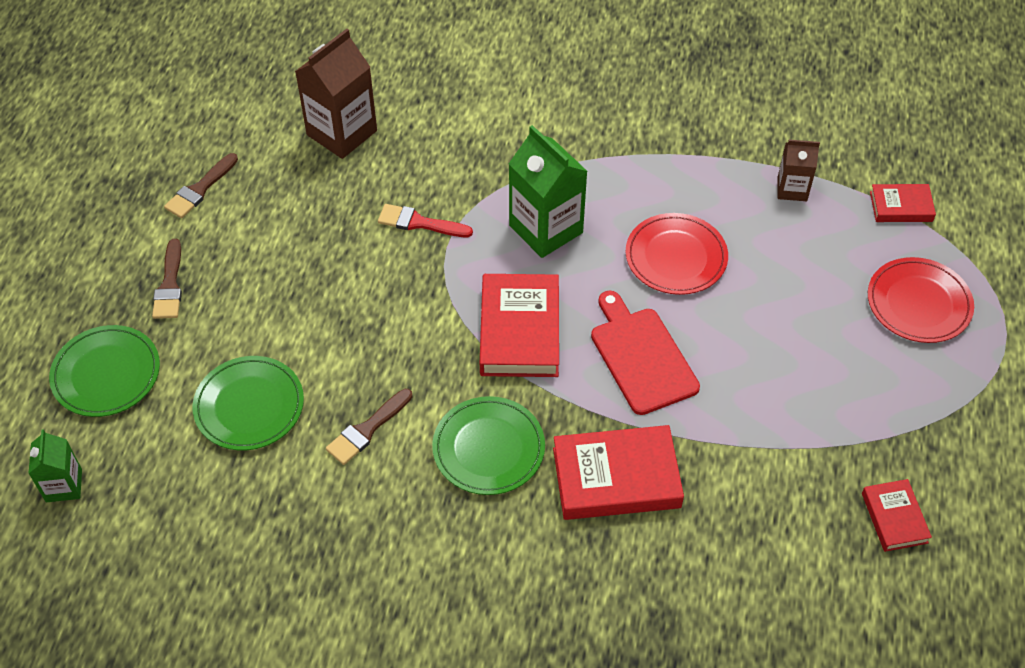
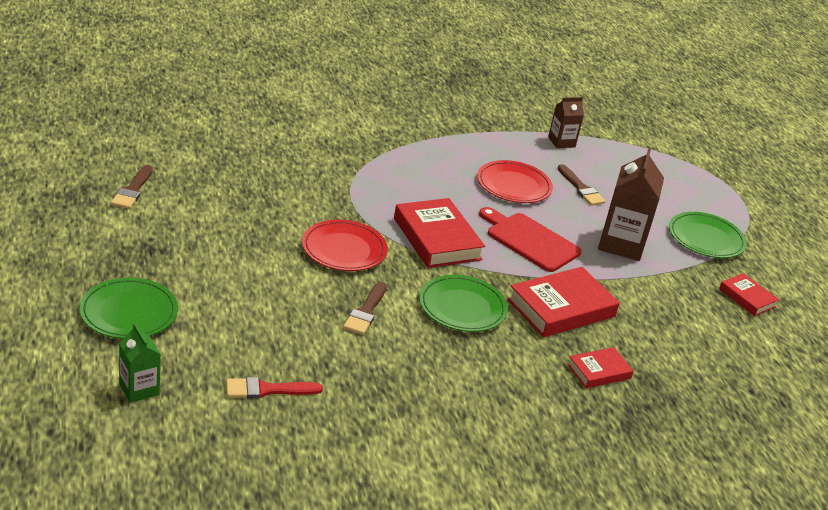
camera: 30 degrees left, 20 degrees down
(169, 285) = (146, 250): brown brush -> brown brush (581, 188)
(249, 406) = (263, 313): green plate -> green plate (706, 239)
(342, 133) = (226, 145): brown carton -> brown carton (621, 244)
(419, 223) = (321, 189): red brush -> red brush (267, 390)
(546, 229) = (415, 181): green carton -> none
(901, 206) = (633, 143): red book -> red book (599, 371)
(918, 303) = (680, 189): red plate -> red plate (344, 249)

